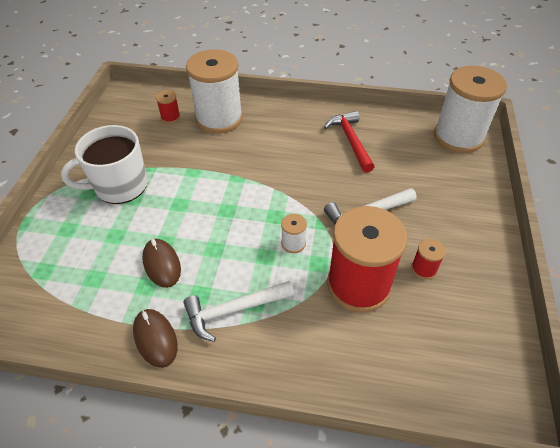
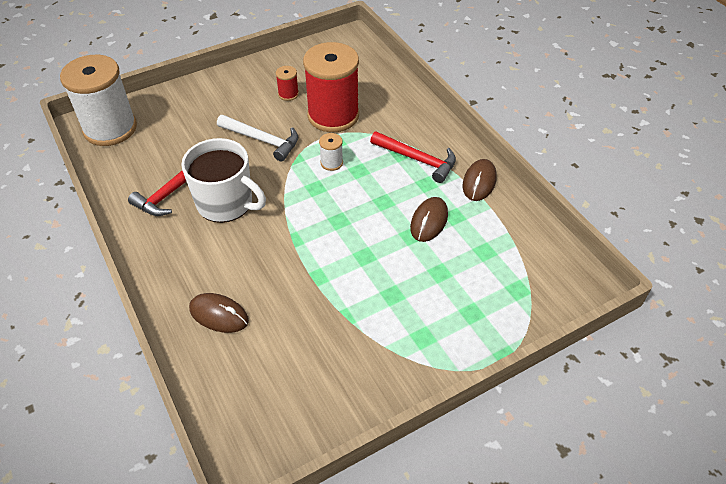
camera: 130 degrees left, 0 degrees up
(120, 186) = (390, 319): white mug -> white mug (226, 203)
(170, 117) = (254, 364): red spool -> none
(219, 119) = (219, 315): white spool -> brown mouse
(233, 310) = (417, 159): white hammer -> red hammer

